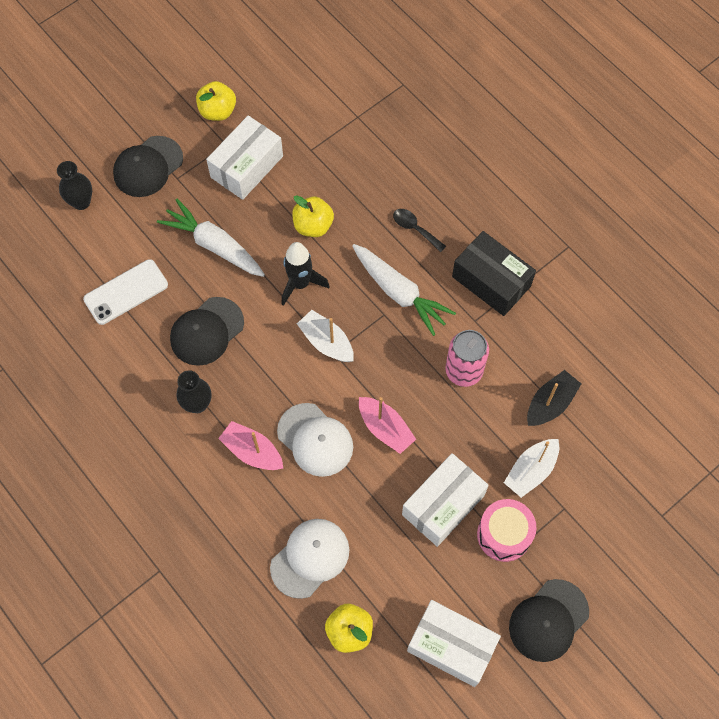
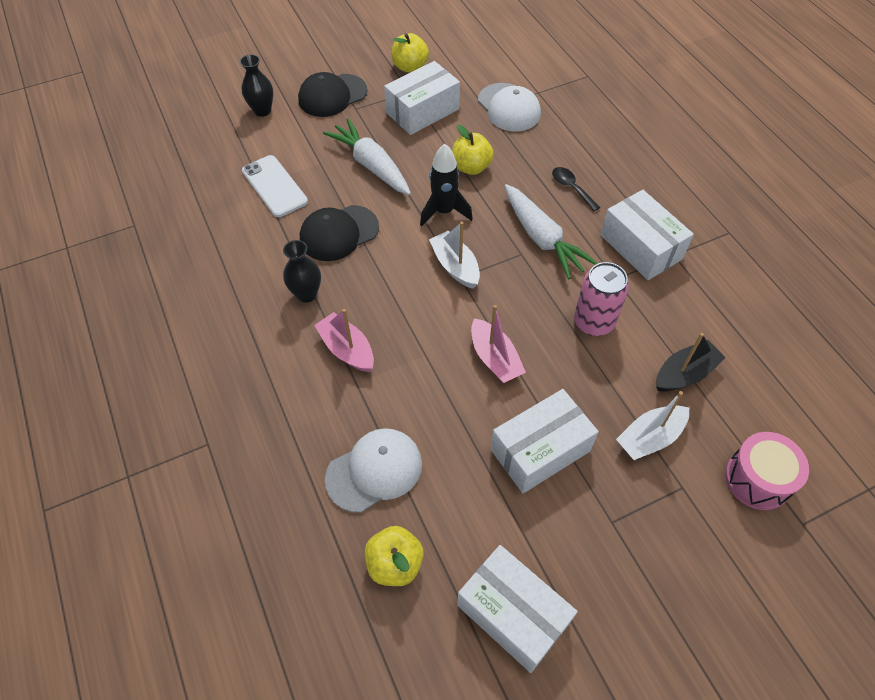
camera: 15 degrees right, 10 degrees down
(126, 292) = (274, 186): white phone -> white phone turned 75 degrees clockwise
(315, 440) = (416, 353): white cap -> white cap (509, 108)
(491, 281) = (641, 247): black box -> white box
(504, 534) = (604, 499): pink drum -> pink drum (757, 479)
(548, 620) = (640, 614): black cap -> none

